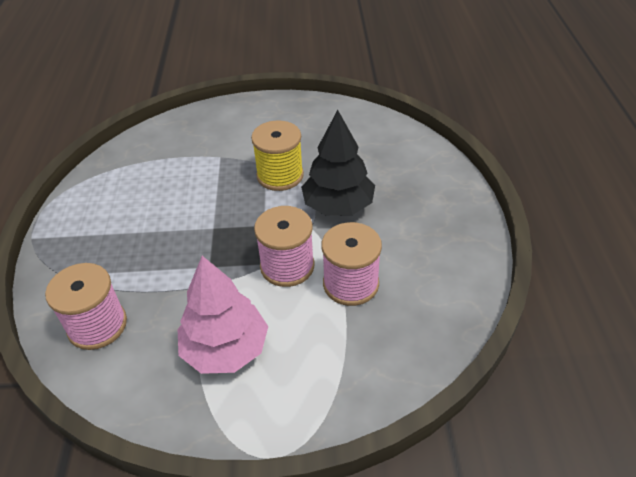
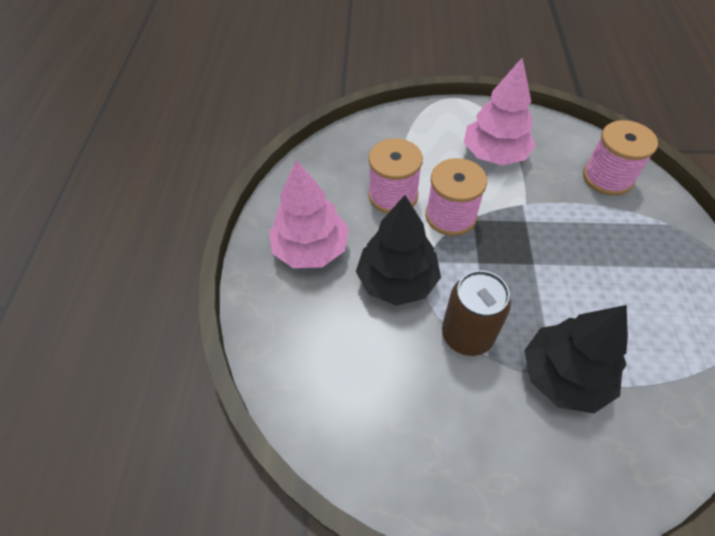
camera: 175 degrees left, 10 degrees up
(213, 159) = (564, 376): none -> black tree
(280, 175) = (467, 335): yellow spool -> brown can
(423, 224) = (311, 249): none -> pink tree

